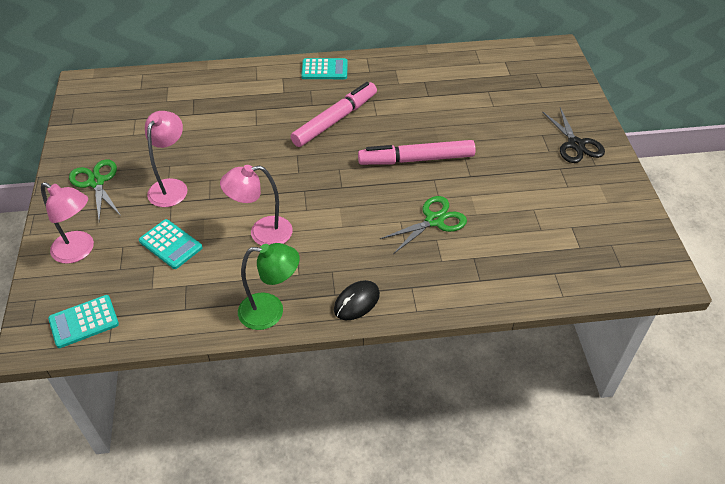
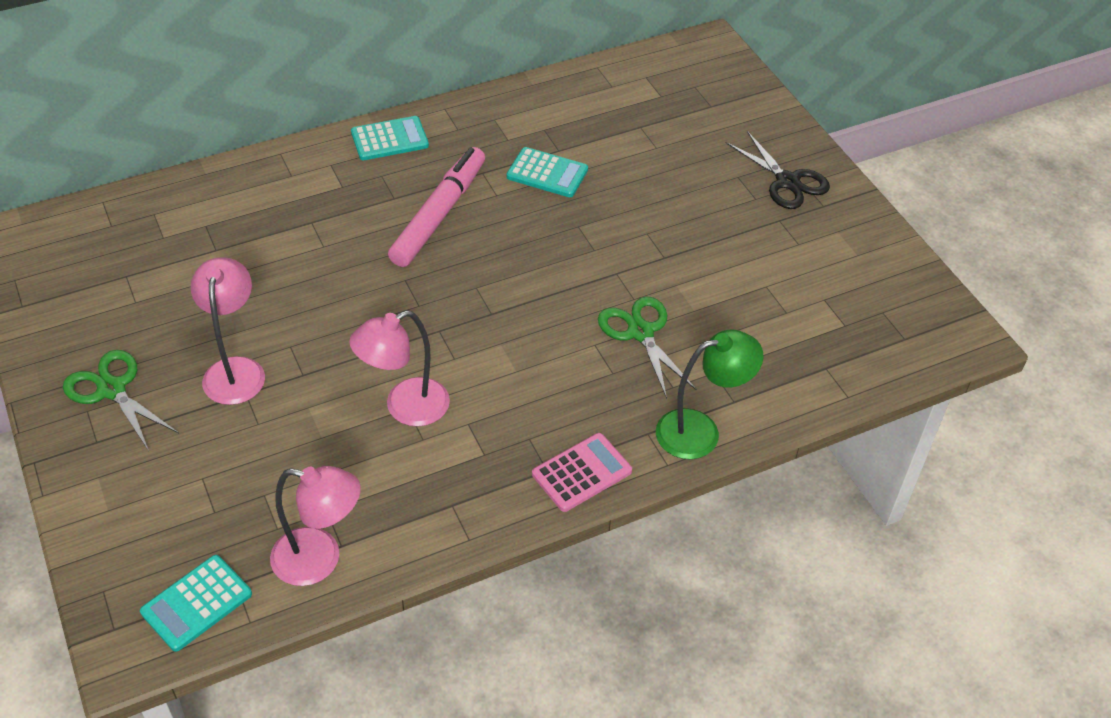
camera: 20 degrees left, 0 degrees up
(79, 251) = (137, 501): pink lamp -> pink lamp (320, 559)
(170, 244) = (275, 457): turquoise calculator -> turquoise calculator (547, 173)
(271, 311) = (468, 517): green lamp -> green lamp (700, 431)
(356, 302) = (581, 473): black mouse -> pink calculator
(416, 159) = (581, 249): pink marker -> none
(434, 220) = (641, 332): green scissors -> green scissors turned 60 degrees counterclockwise

